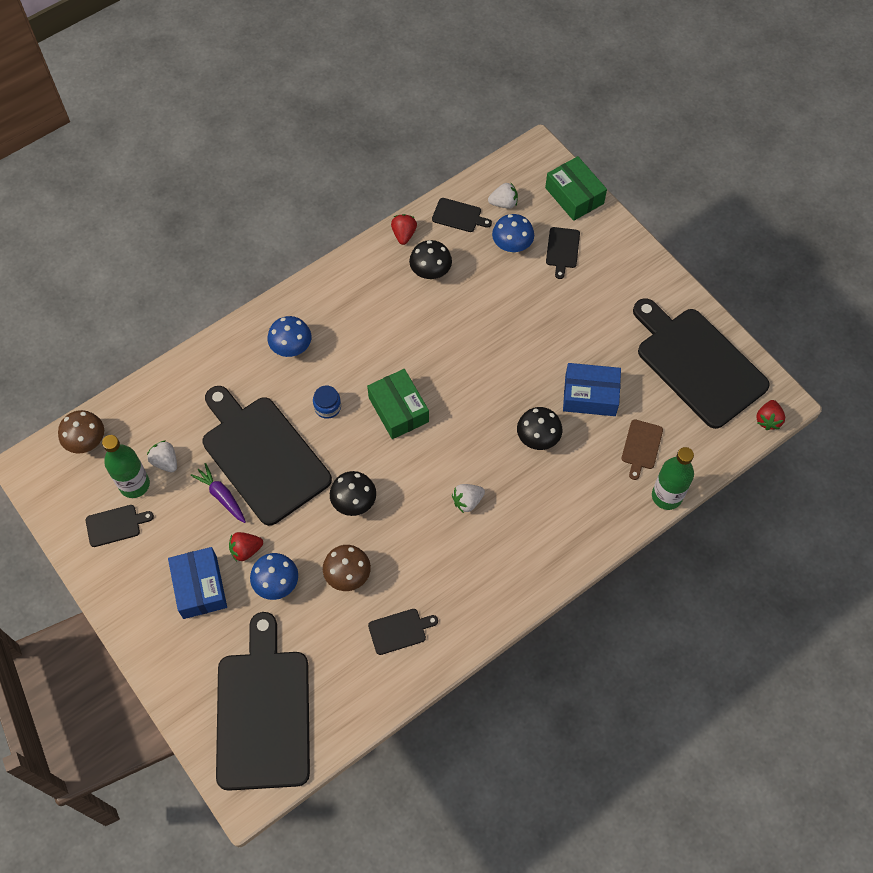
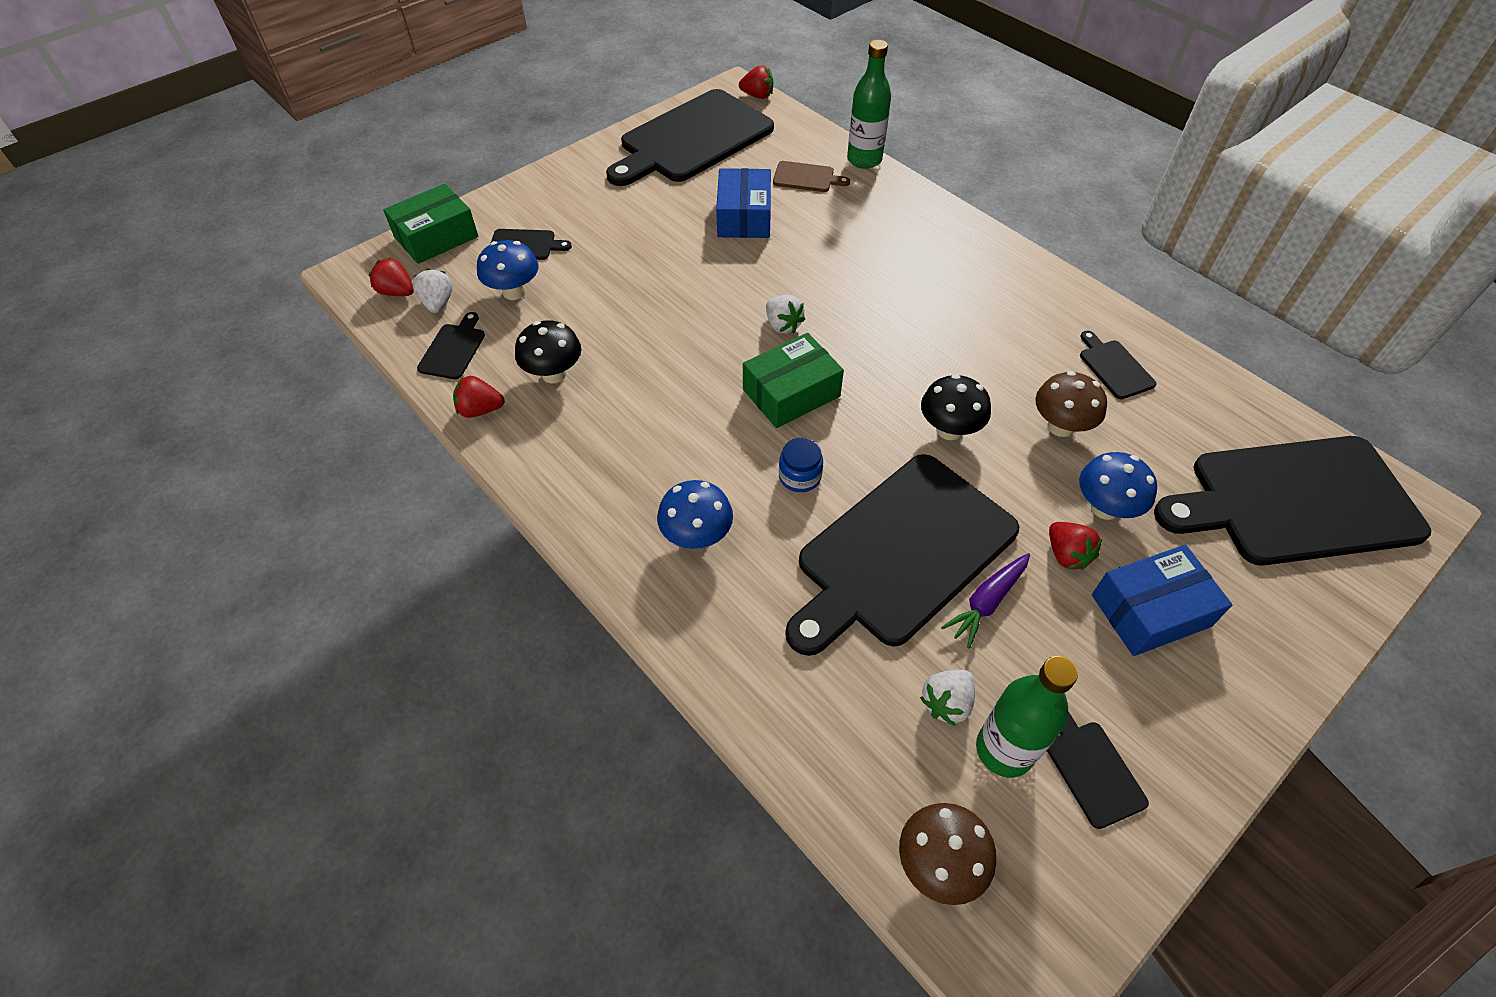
camera: 95 degrees left, 10 degrees down
(467, 501) = (914, 315): white strawberry -> white strawberry (783, 325)
(516, 179) = (397, 292): none -> red strawberry
(537, 438) = (811, 257): black mushroom -> none

